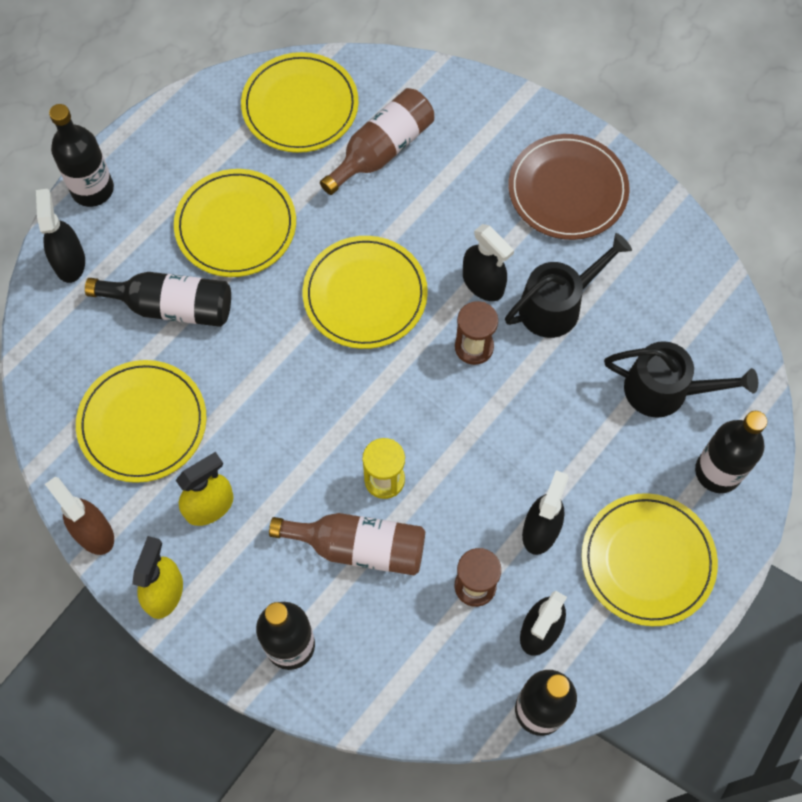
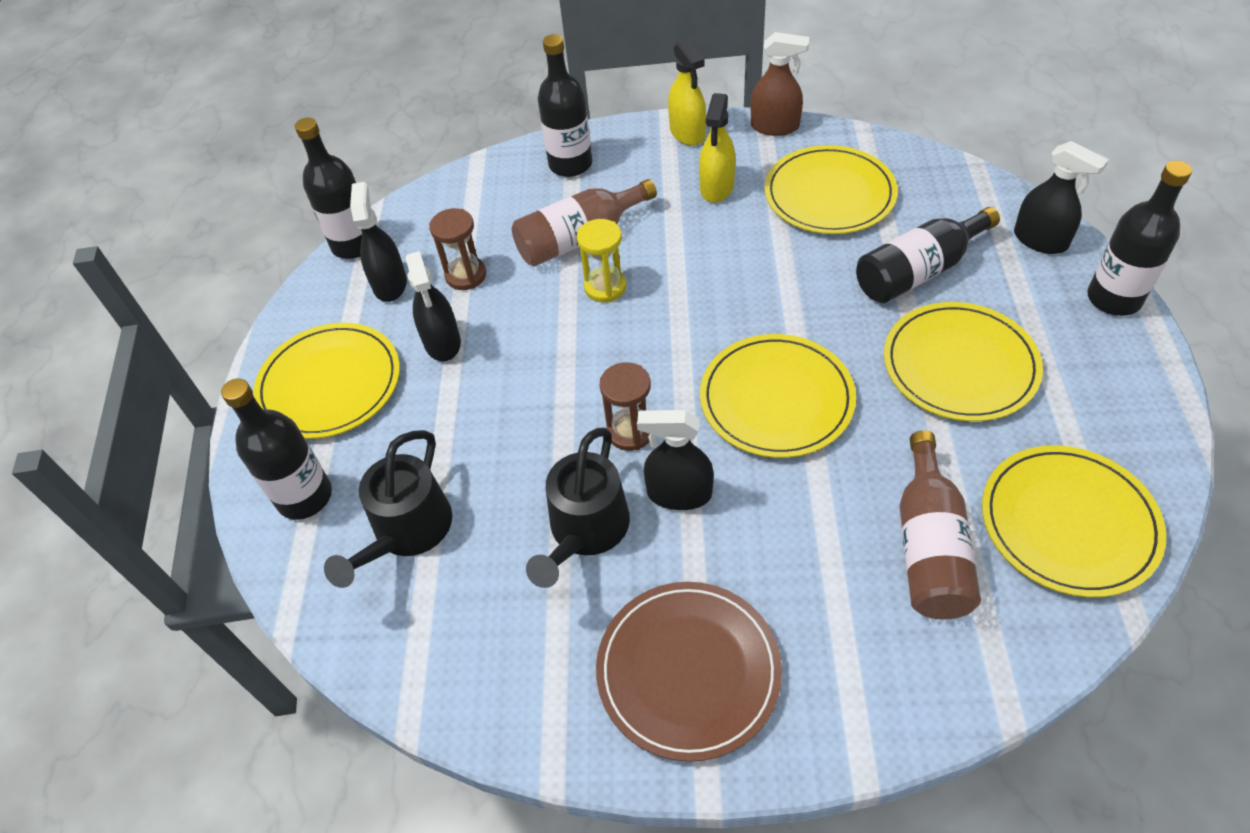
camera: 145 degrees right, 15 degrees down
(665, 390) = (407, 532): black watering can -> black watering can turned 45 degrees counterclockwise

